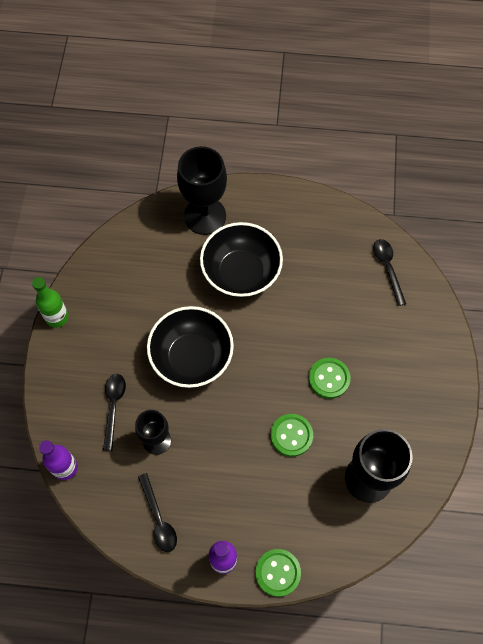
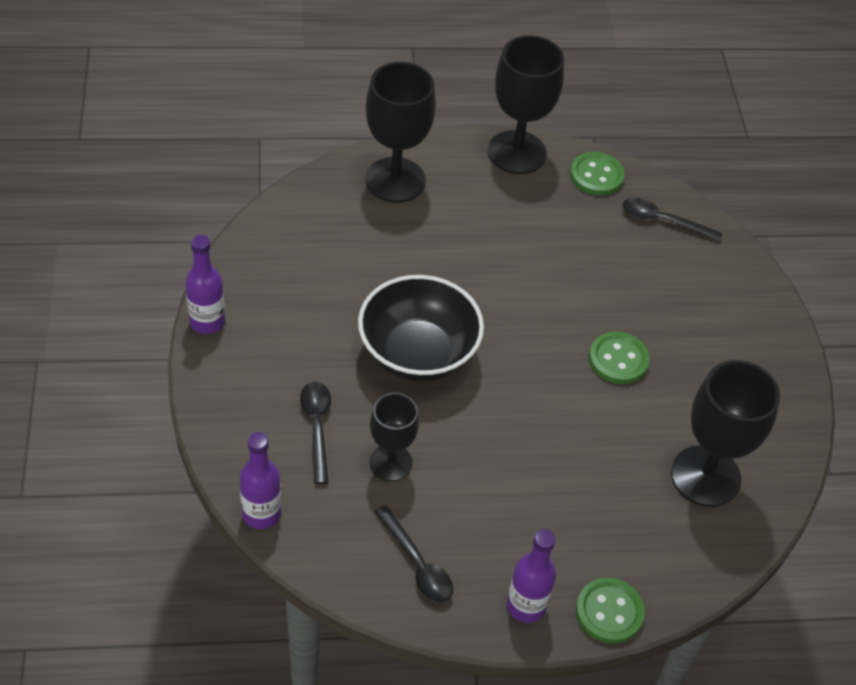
camera: 15 degrees left, 15 degrees down
(57, 317) = (207, 322): green bottle -> purple bottle
(241, 273) = (463, 244): black bowl -> none
(291, 435) = (584, 435): green button -> green button (596, 175)
(295, 201) = (517, 152): none -> black goblet
(387, 268) = (663, 221): black spoon -> black spoon turned 45 degrees counterclockwise

